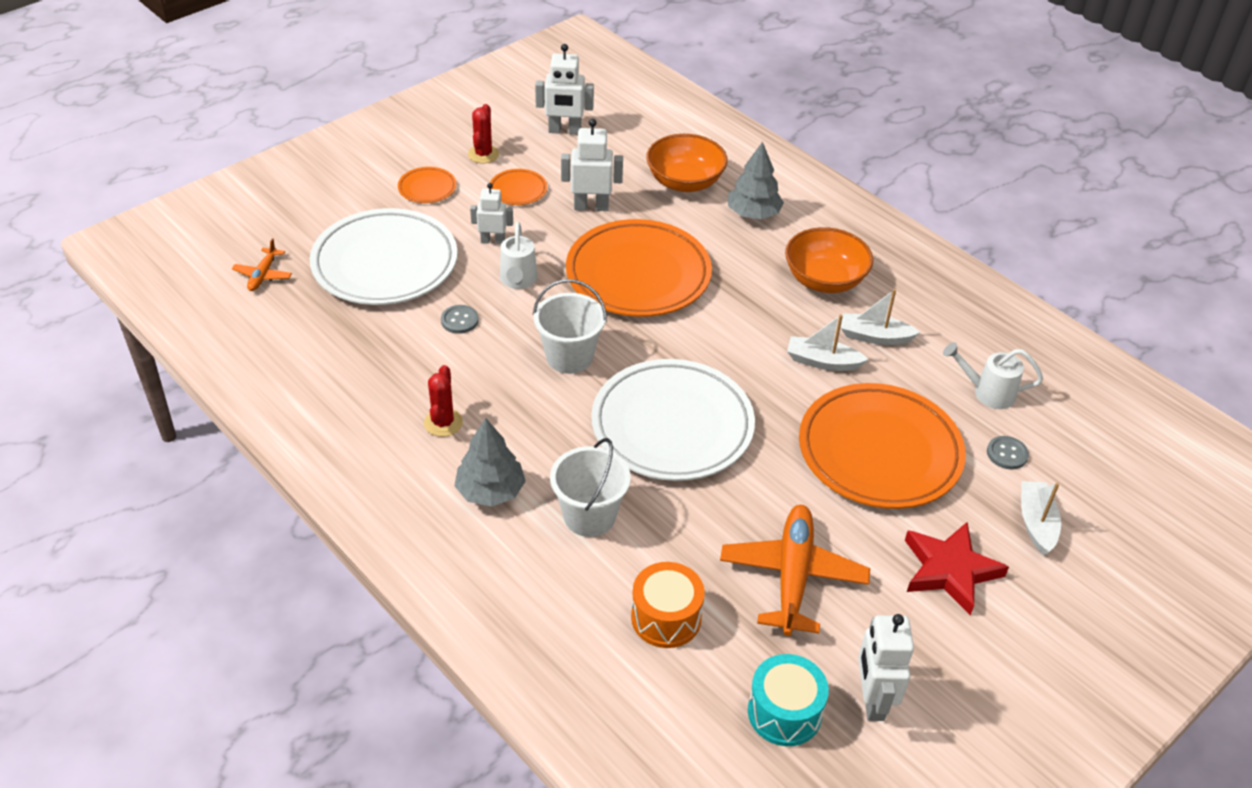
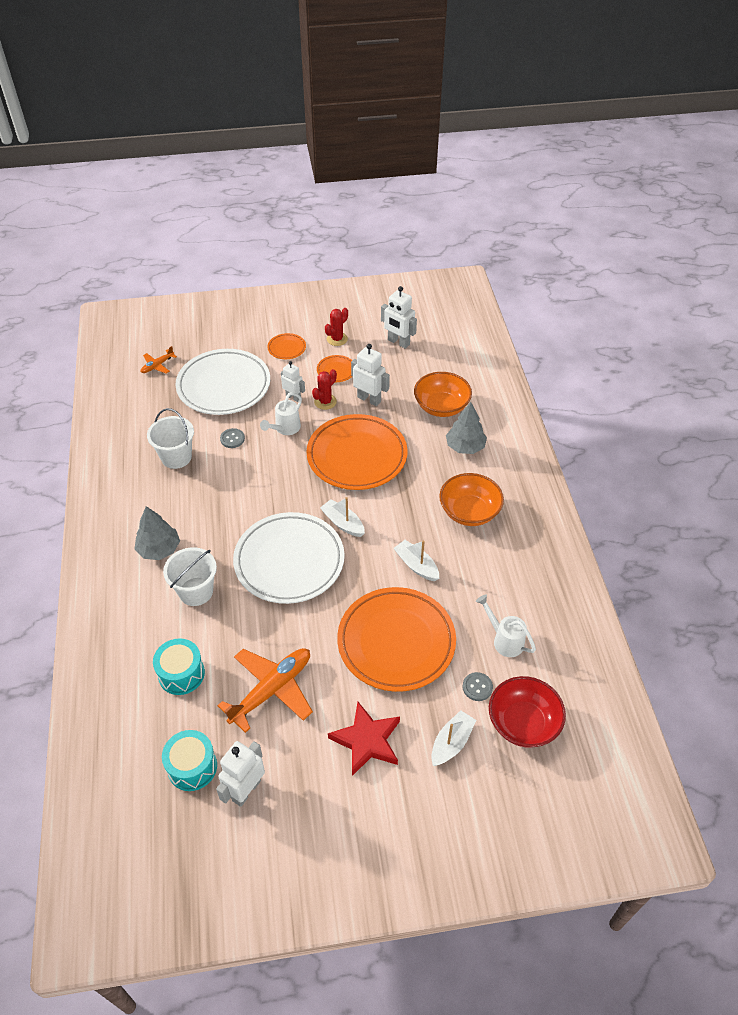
camera: 35 degrees right, 5 degrees up
(443, 423) = (170, 496): red cactus -> red cactus (325, 402)
(569, 357) = (271, 490): white bucket -> white bucket (176, 457)
(666, 618) = (181, 674): orange drum -> turquoise drum
(874, 337) = (465, 565): white boat -> white boat (343, 523)
(1084, 465) = (523, 723): none -> red bowl

